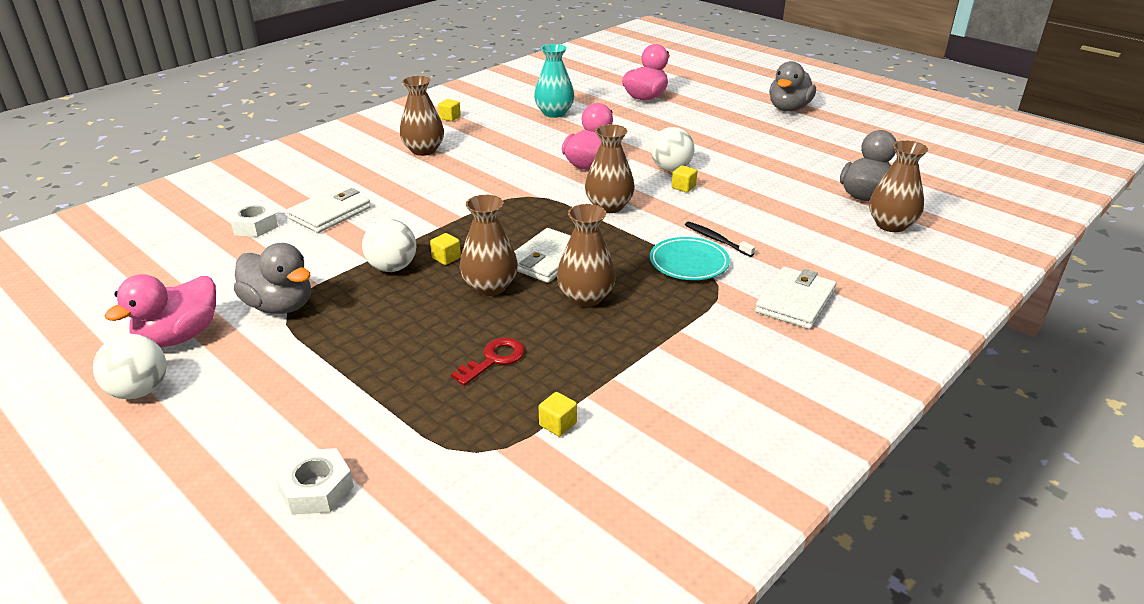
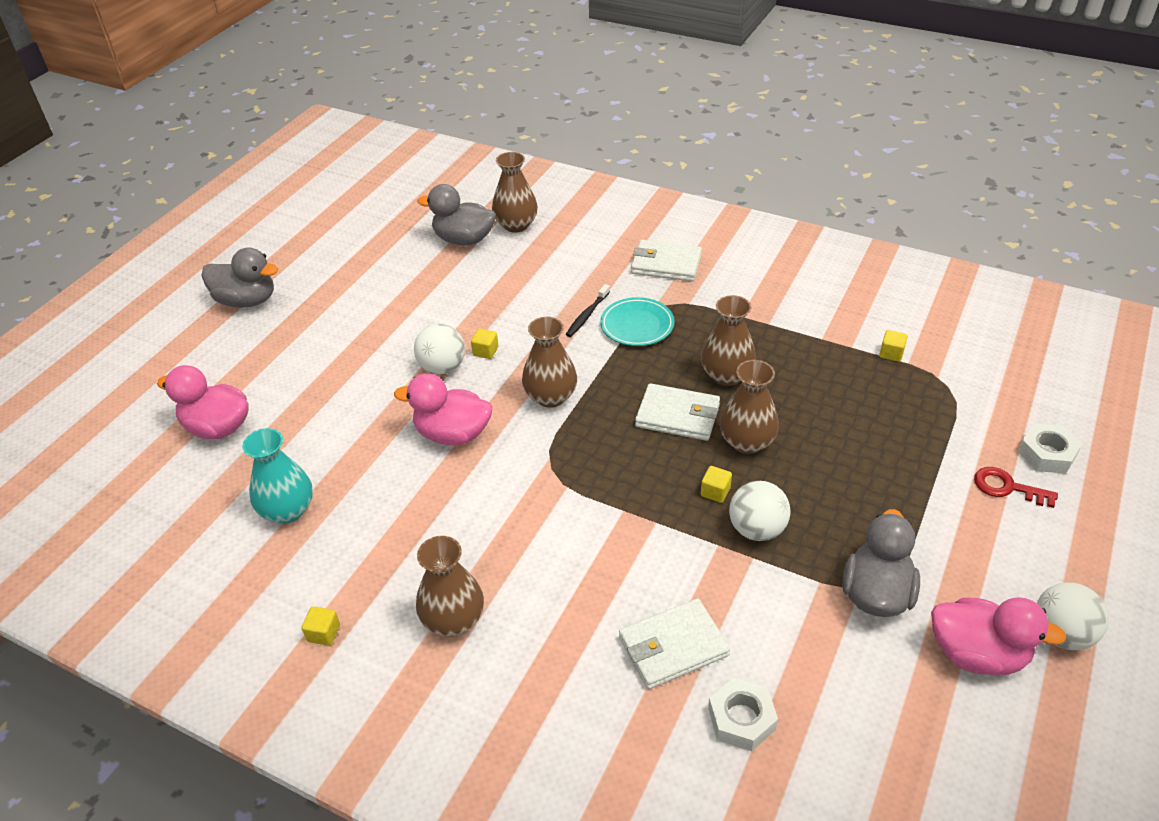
camera: 105 degrees left, 10 degrees up
(330, 213) = (673, 647): white wallet -> white wallet turned 45 degrees counterclockwise
(494, 359) = (846, 407): red key -> red key (1007, 487)

